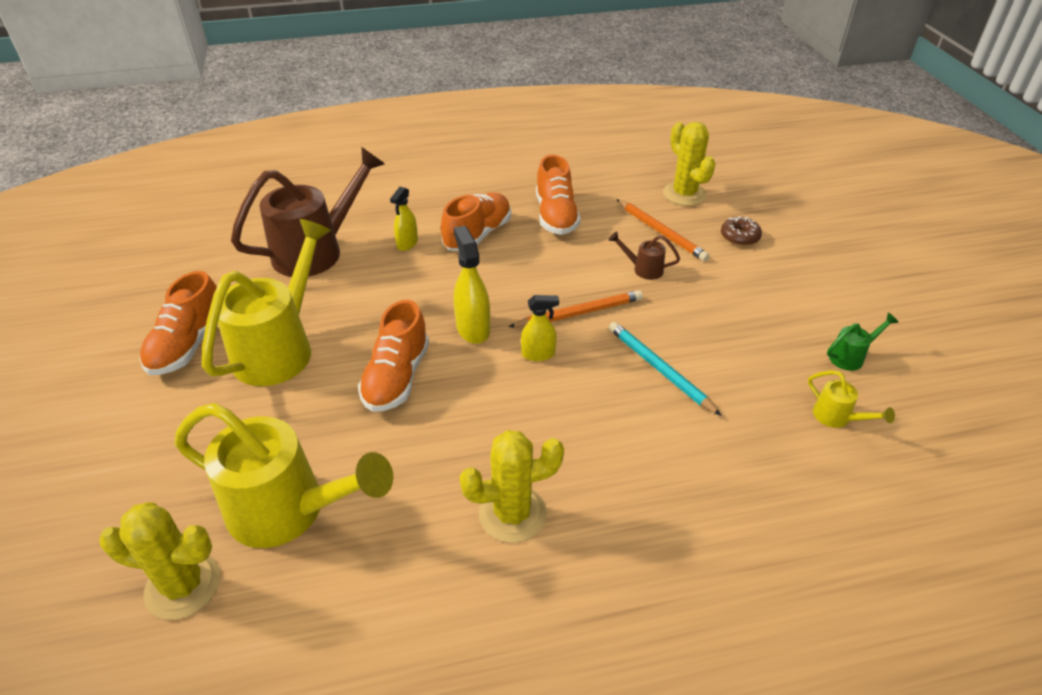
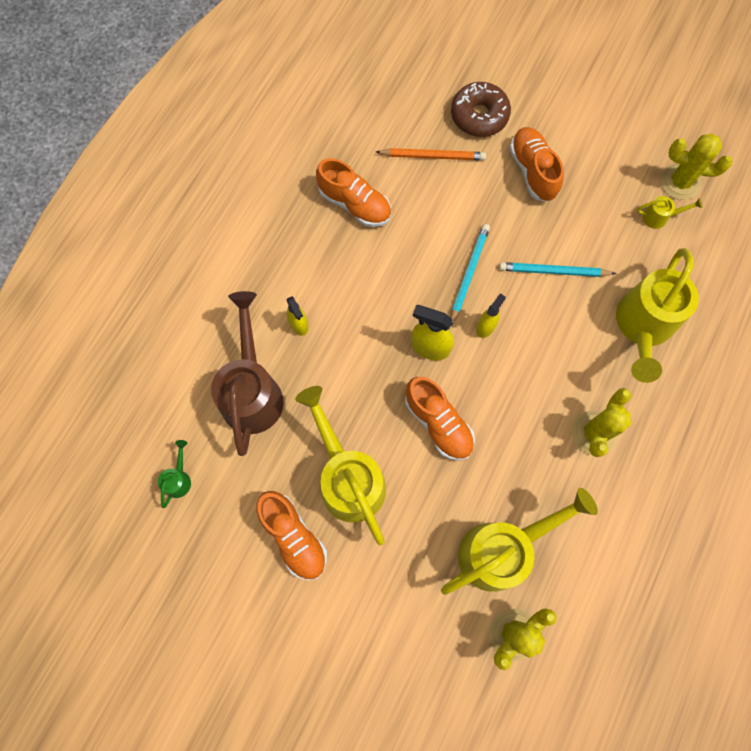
camera: 50 degrees left, 30 degrees up
(477, 235) = (331, 271): orange shoe -> orange shoe (532, 171)
(579, 313) = (469, 274): orange pencil -> turquoise pencil
(643, 269) = (460, 201): brown watering can -> none
(684, 194) = (405, 103): yellow cactus -> yellow cactus (680, 182)
(693, 481) = (642, 327): none -> yellow watering can
(739, 237) = (479, 116): brown donut -> brown donut, size x1.75
(850, 357) = (626, 164): green watering can -> green watering can (179, 479)

